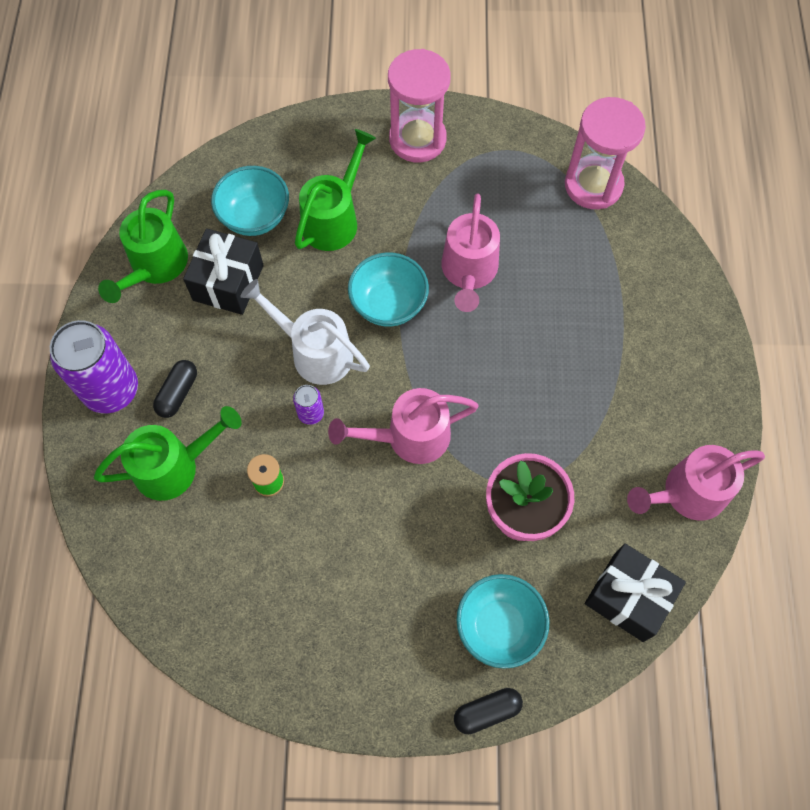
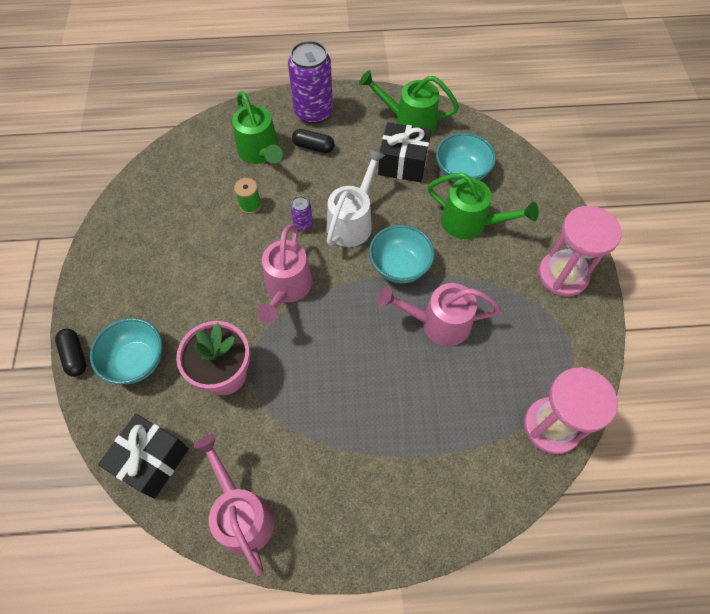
camera: 85 degrees right, 5 degrees down
(408, 437) = (286, 289): pink watering can -> pink watering can turned 150 degrees counterclockwise

